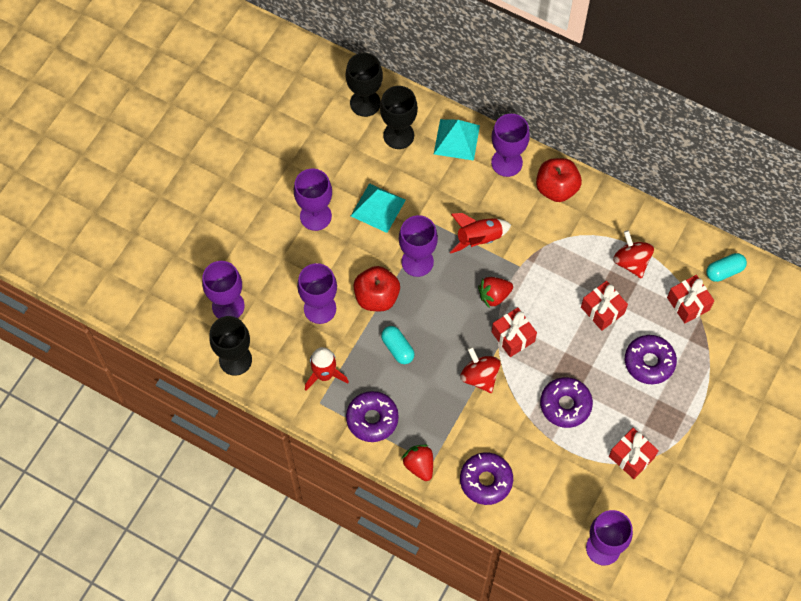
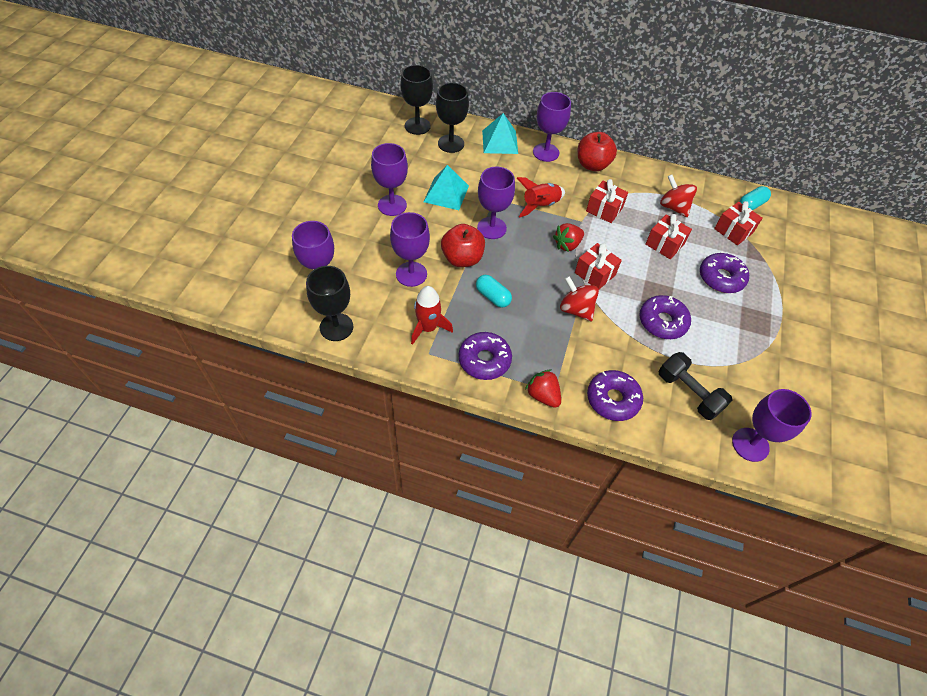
camera: 15 degrees left, 10 degrees down
(563, 487) = (688, 393): none -> black dumbbell
(631, 457) = (740, 357): red gift -> red gift (604, 209)

